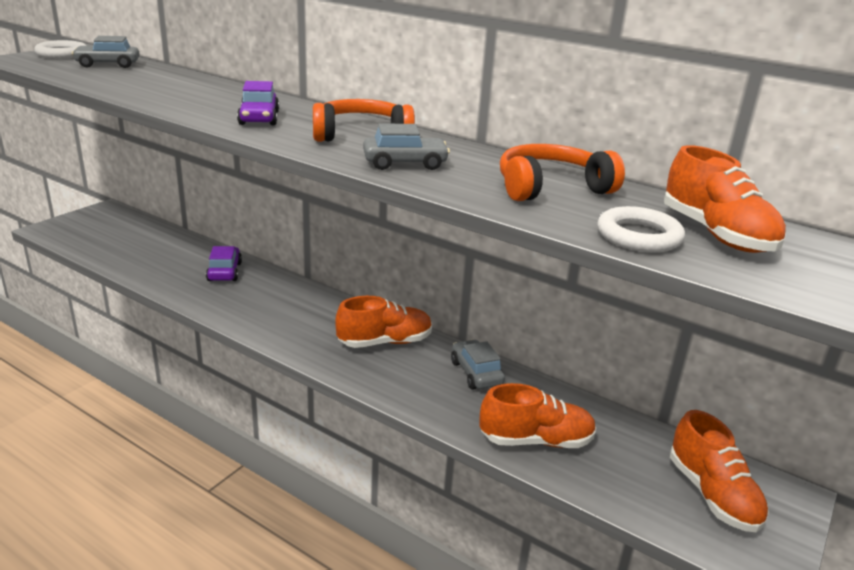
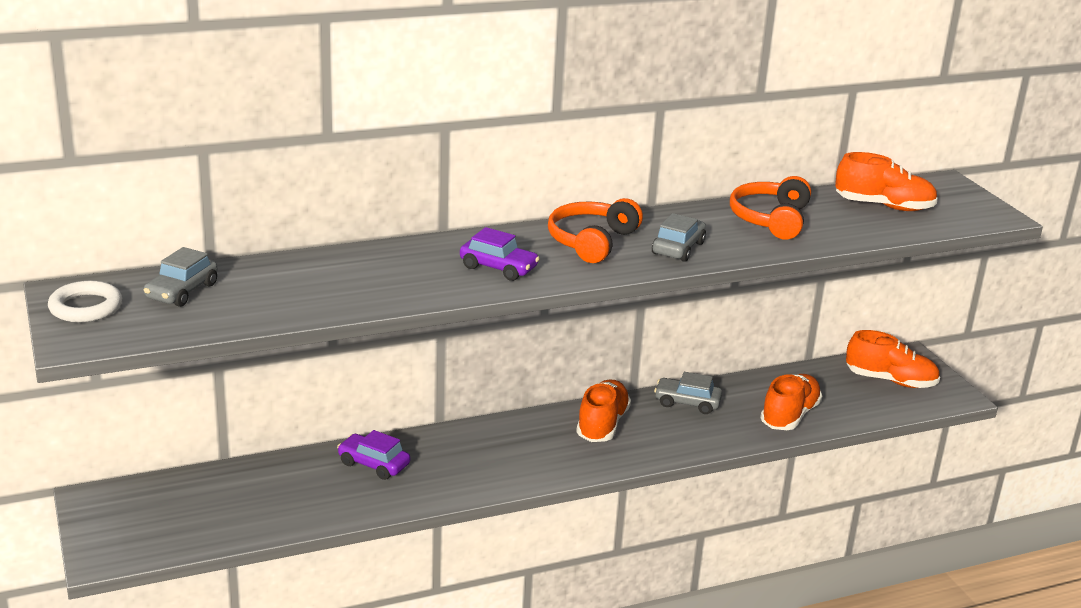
camera: 55 degrees left, 0 degrees up
(639, 236) = (870, 228): white ring -> none

